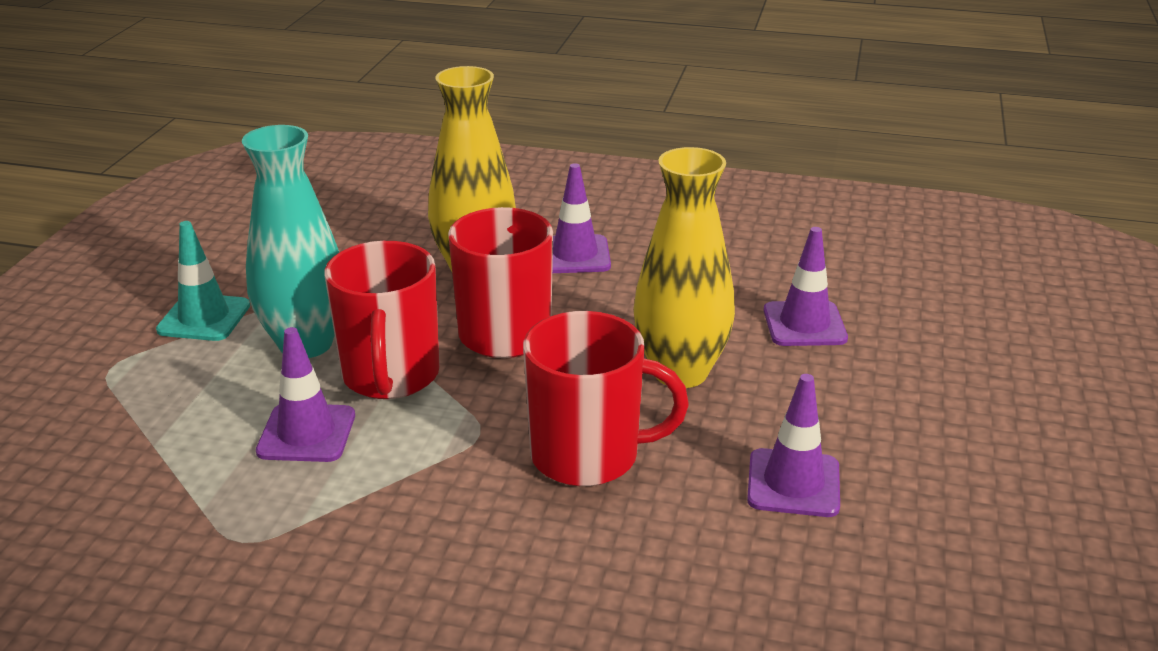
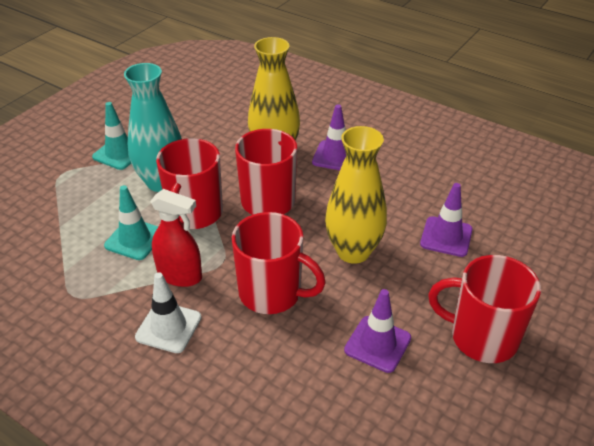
camera: 20 degrees right, 10 degrees up
(306, 433) = (135, 239): purple traffic cone -> turquoise traffic cone
(419, 467) = (180, 275): none -> red spray bottle
(444, 544) = (168, 327): none -> white traffic cone
(935, 438) = (481, 337): none -> red mug

